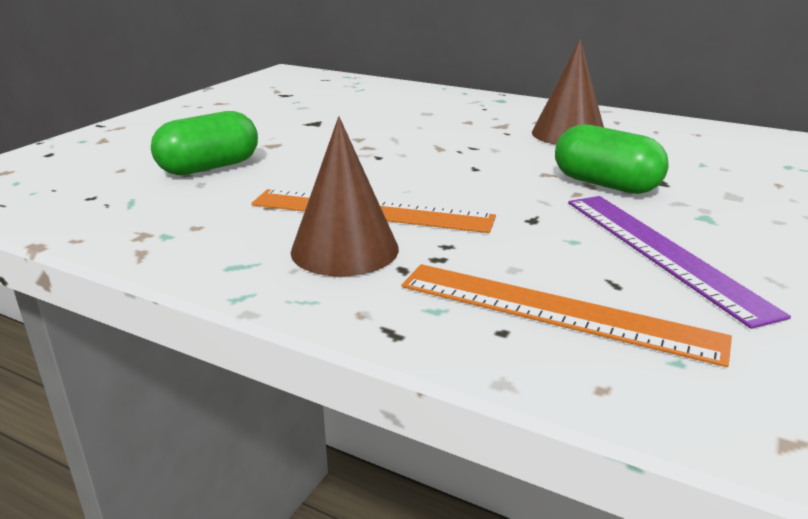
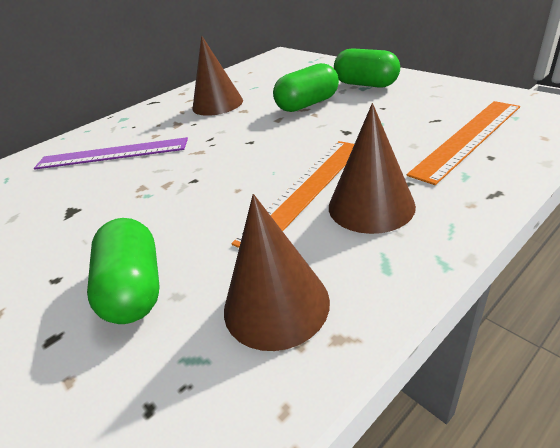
camera: 65 degrees left, 10 degrees up
(185, 221) = (276, 304): none -> brown cone
(661, 252) = (402, 103): purple ruler -> purple ruler (112, 154)
(720, 217) = (365, 84): none -> green capsule

